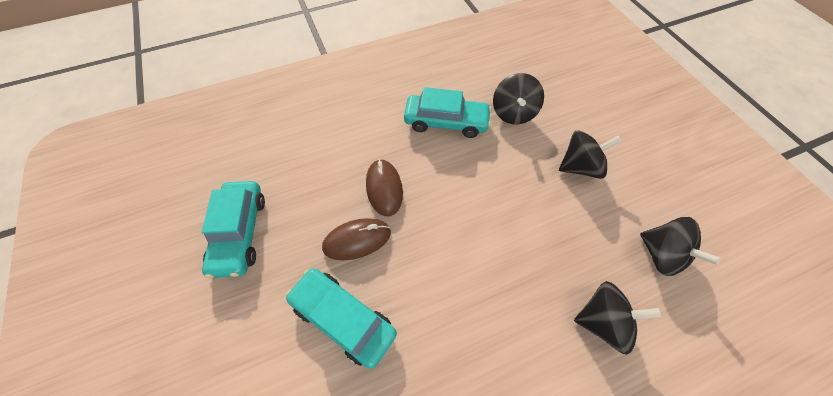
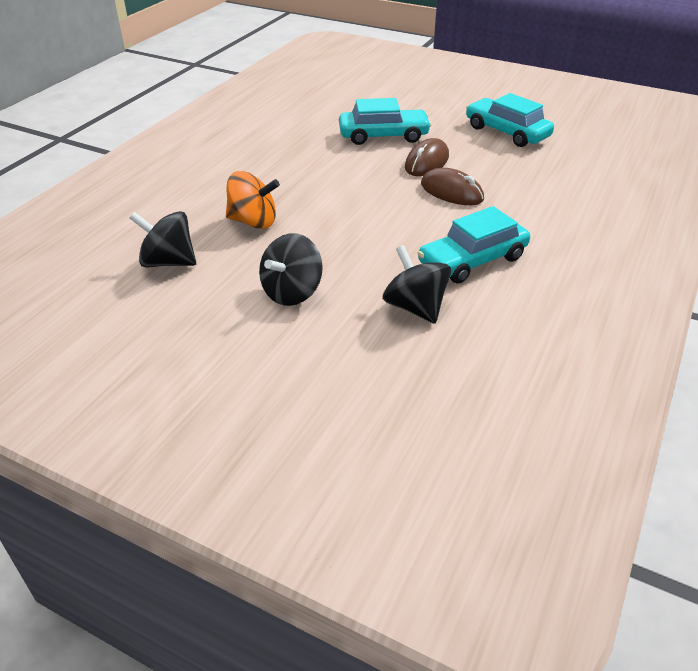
camera: 140 degrees right, 20 degrees down
(567, 260) = (253, 222): none -> orange spinning top
(602, 321) = (204, 204): black spinning top -> none

